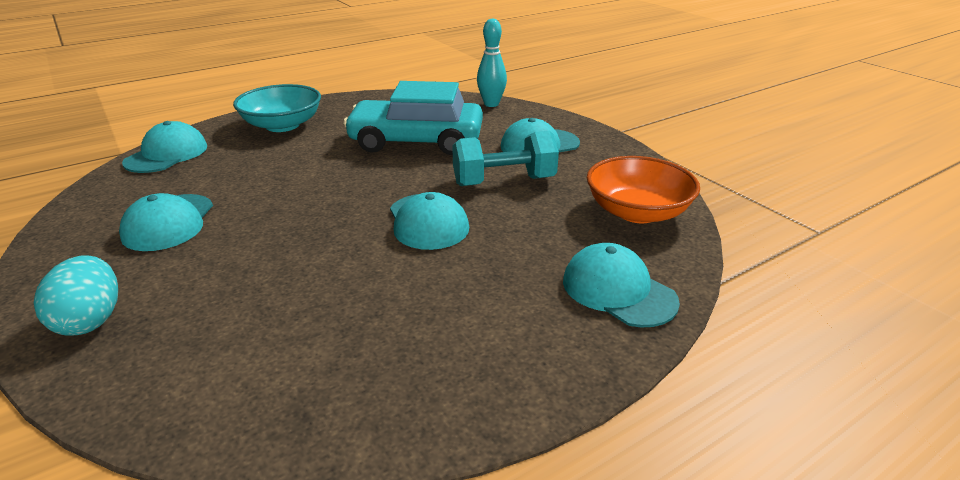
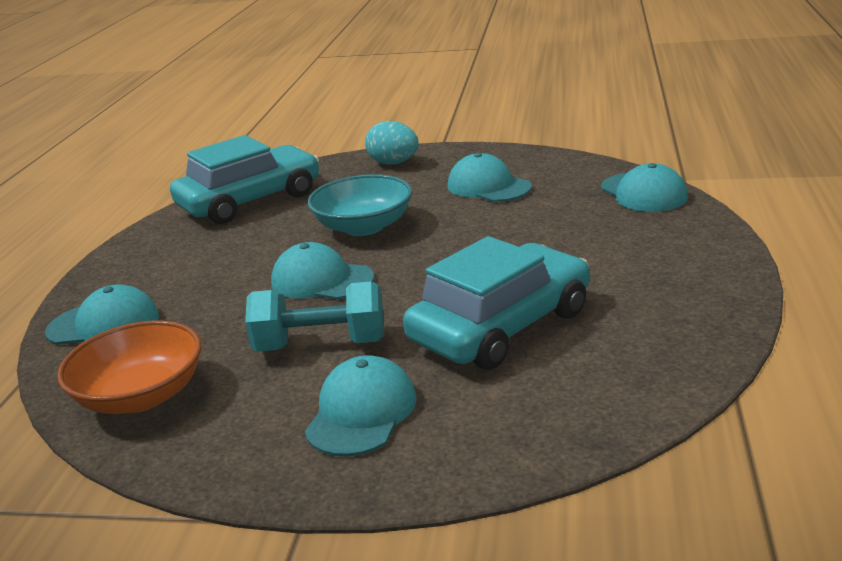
camera: 135 degrees right, 5 degrees down
(280, 386) = (250, 200): none -> turquoise car
(282, 125) = (664, 256): turquoise bowl -> turquoise bowl (364, 227)
(491, 104) = (562, 441): turquoise bowling pin -> none
(504, 181) = (321, 345): turquoise dumbbell -> turquoise dumbbell turned 60 degrees clockwise

